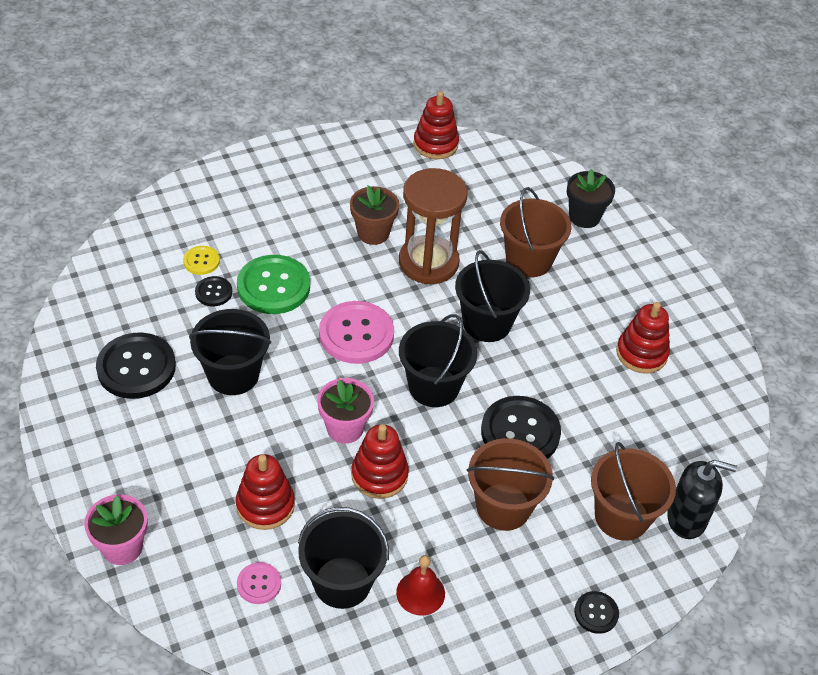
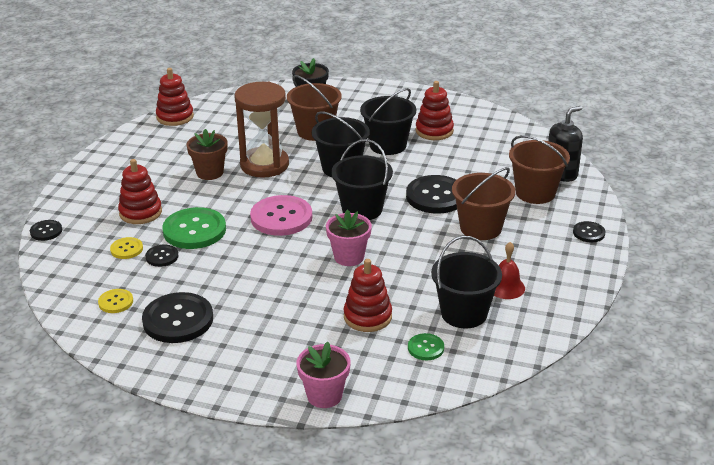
camera: 45 degrees left, 15 degrees down
(123, 308) = (116, 302): none -> yellow button
(175, 192) = (46, 231): none -> black button
(233, 375) = (244, 281): black bucket -> black bucket (388, 145)
(259, 584) = (425, 348): pink button -> green button
(379, 475) = (401, 261): red stacking toy -> red stacking toy (140, 212)

